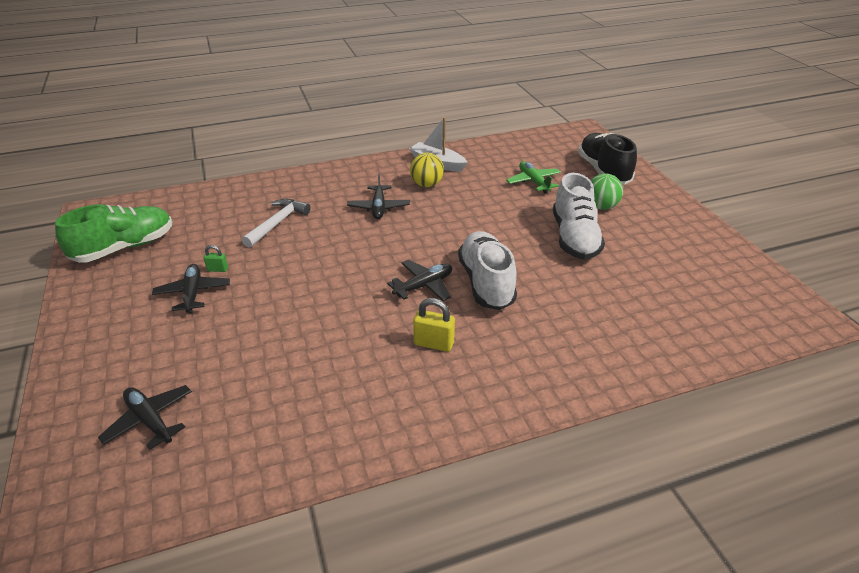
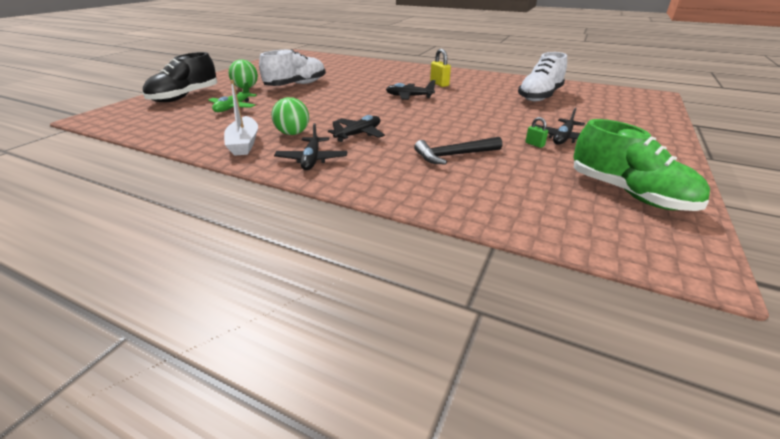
camera: 135 degrees left, 5 degrees down
(125, 247) = (628, 193): green shoe -> green shoe turned 135 degrees counterclockwise
(150, 420) = (605, 104): black plane -> black plane (312, 160)
(277, 223) = (454, 155): white hammer -> black hammer
(426, 184) = (293, 133): yellow ball -> green ball
(486, 282) = (377, 88): white shoe -> white shoe (539, 96)

